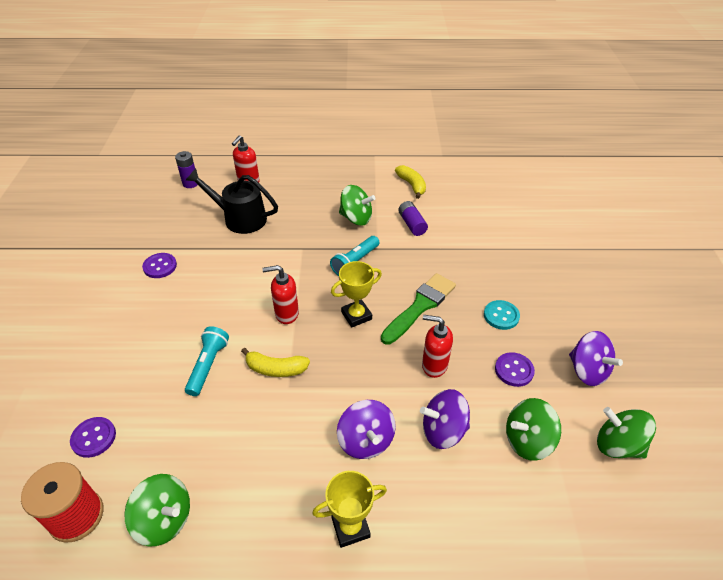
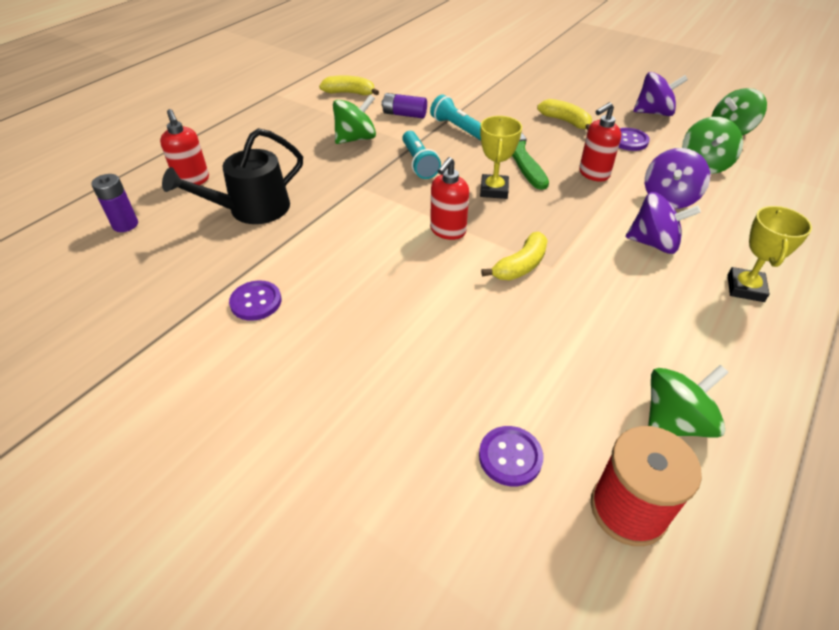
camera: 55 degrees left, 0 degrees up
(208, 365) = (472, 314): turquoise flashlight -> turquoise flashlight (458, 128)
(501, 316) = (565, 121): turquoise button -> yellow banana

